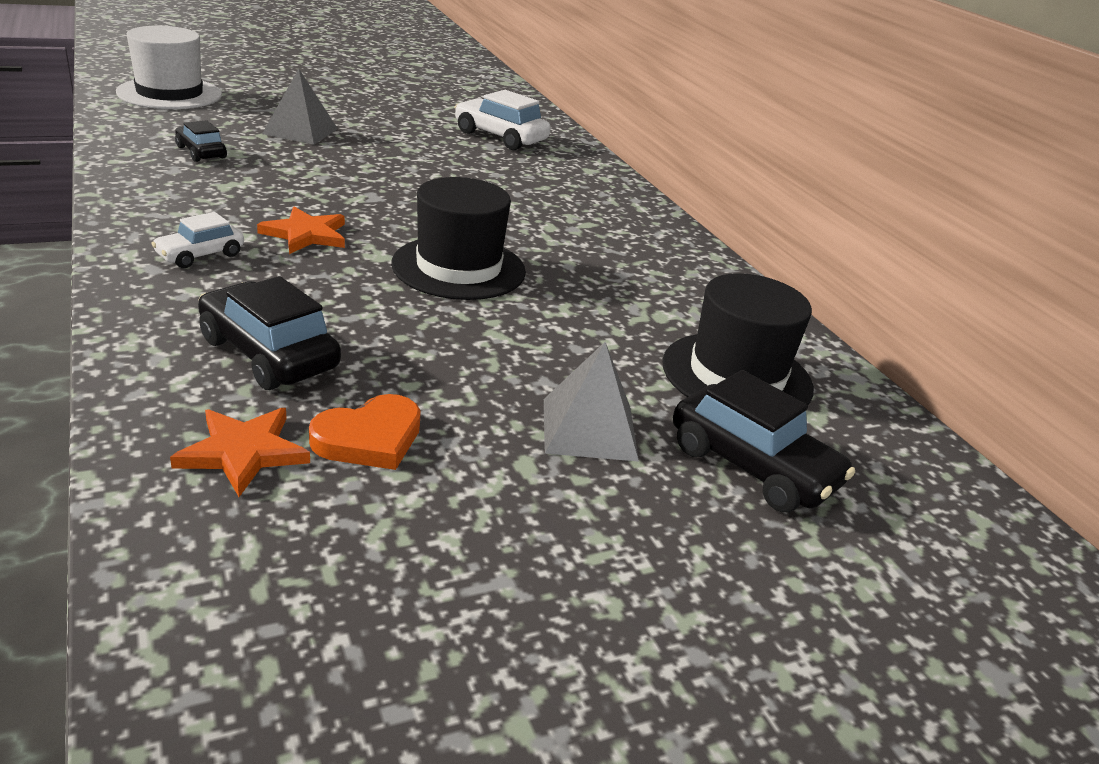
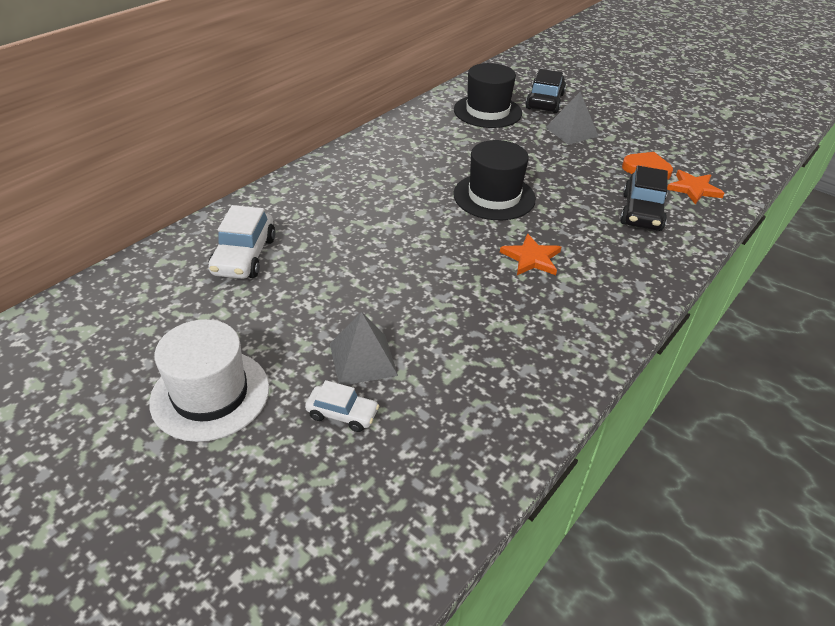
camera: 115 degrees left, 10 degrees up
(169, 93) = (365, 518): white hat -> white hat (210, 394)
(200, 255) = (606, 278): white car -> white car (342, 414)
(201, 152) = (480, 379): black car -> none

